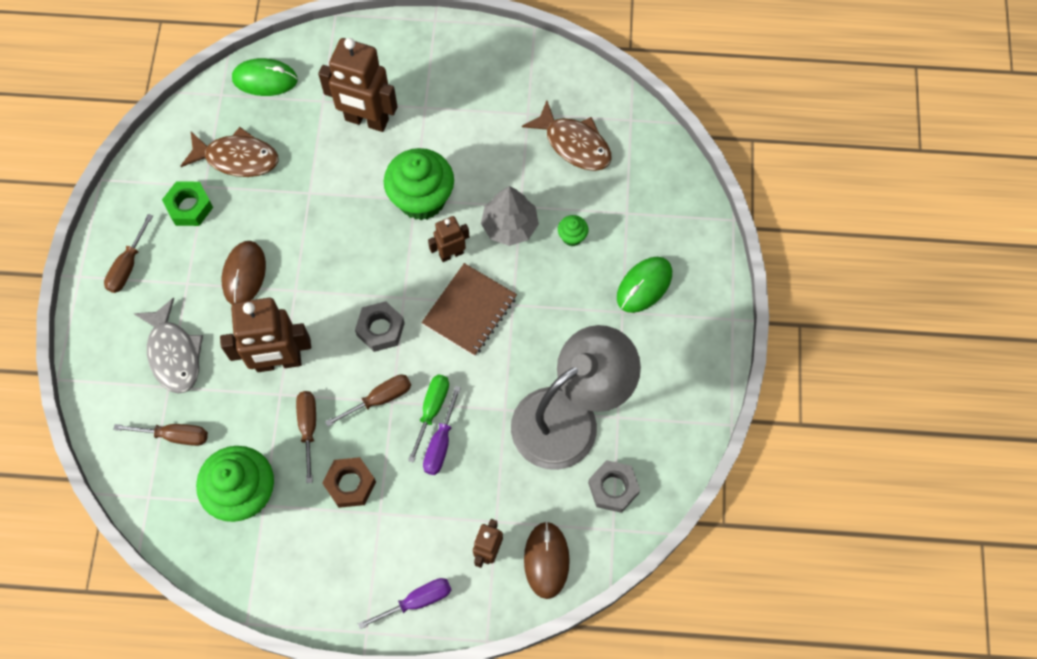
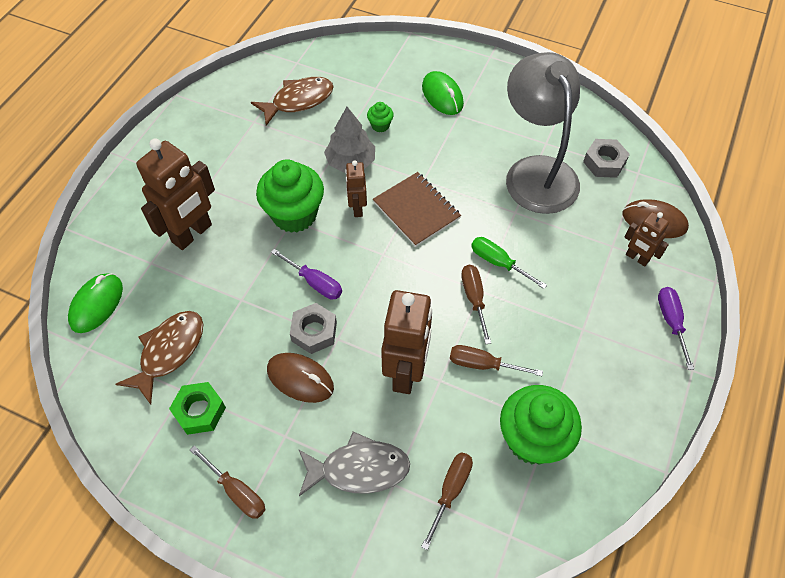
camera: 70 degrees left, 10 degrees down
(350, 484) = (549, 344): brown nut -> none
(380, 329) = (406, 280): grey nut -> grey nut (314, 332)
(440, 443) = (531, 265): purple screwdriver -> purple screwdriver (314, 282)

